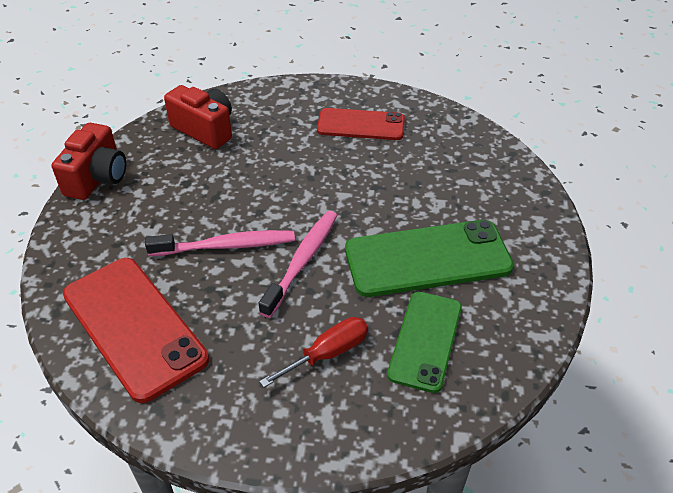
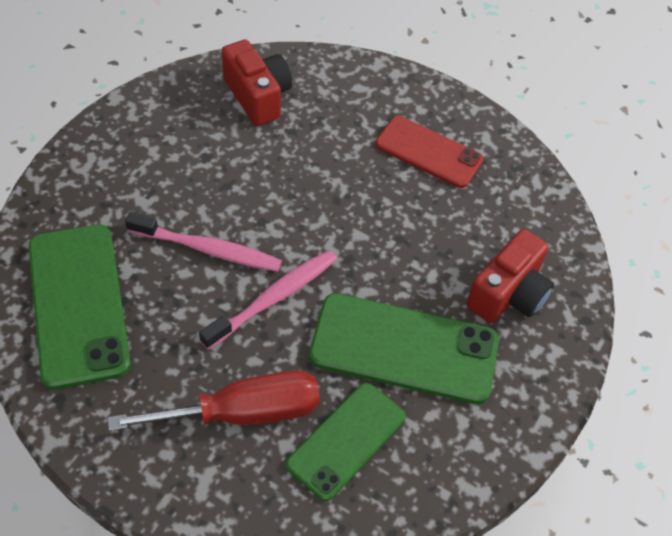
camera: 20 degrees right, 10 degrees up
(97, 178) = (122, 117): red camera -> red camera (508, 294)
(134, 326) = (79, 304): red phone -> green phone
(328, 353) = (243, 412): red screwdriver -> red screwdriver, size x1.58

